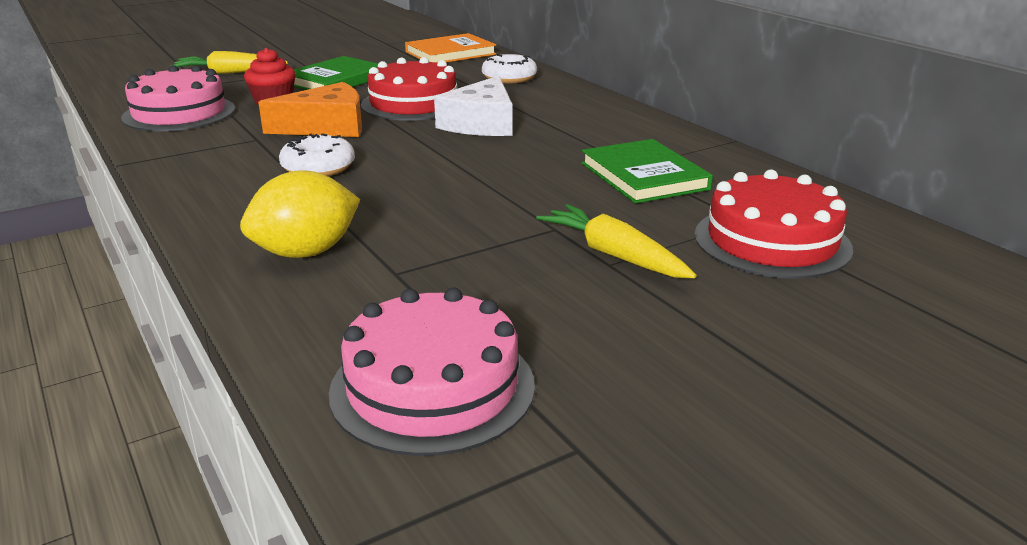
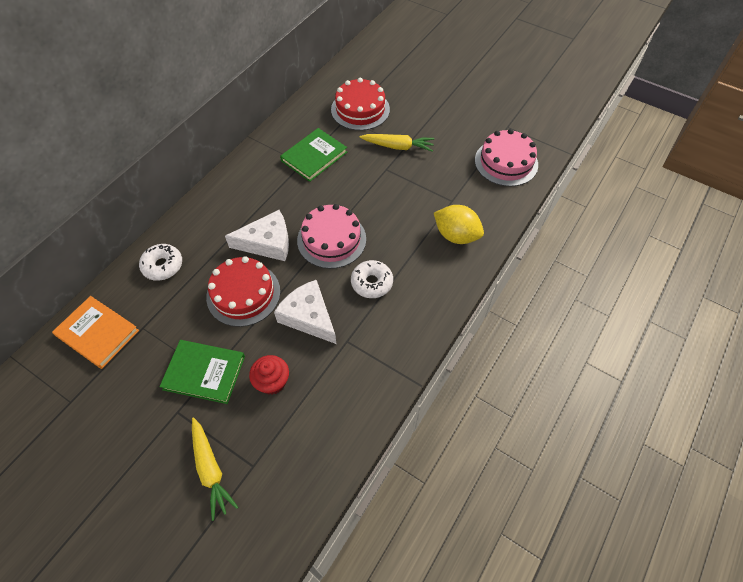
camera: 115 degrees left, 30 degrees up
(179, 113) = (324, 425): pink cake -> pink cake (331, 239)
(326, 127) = (308, 316): orange cheese -> white cheese
(614, 255) = (398, 146): yellow carrot -> yellow carrot turned 105 degrees counterclockwise

